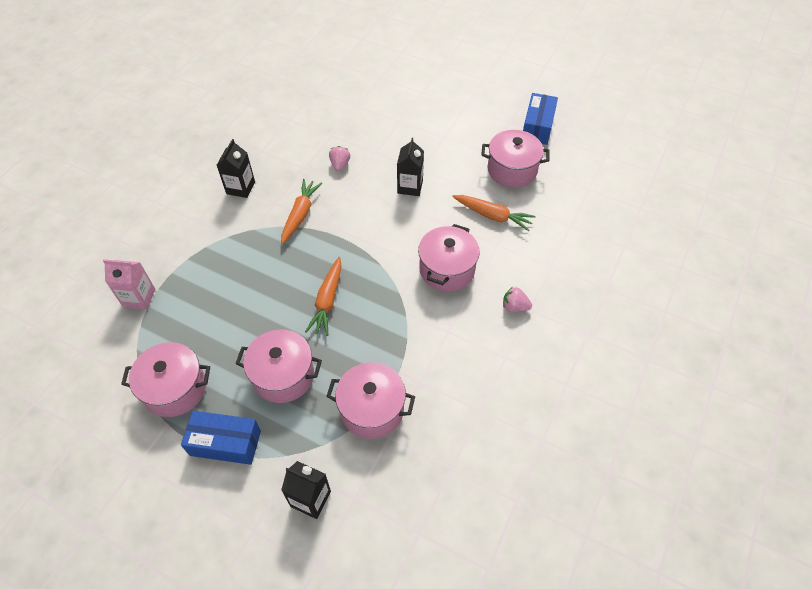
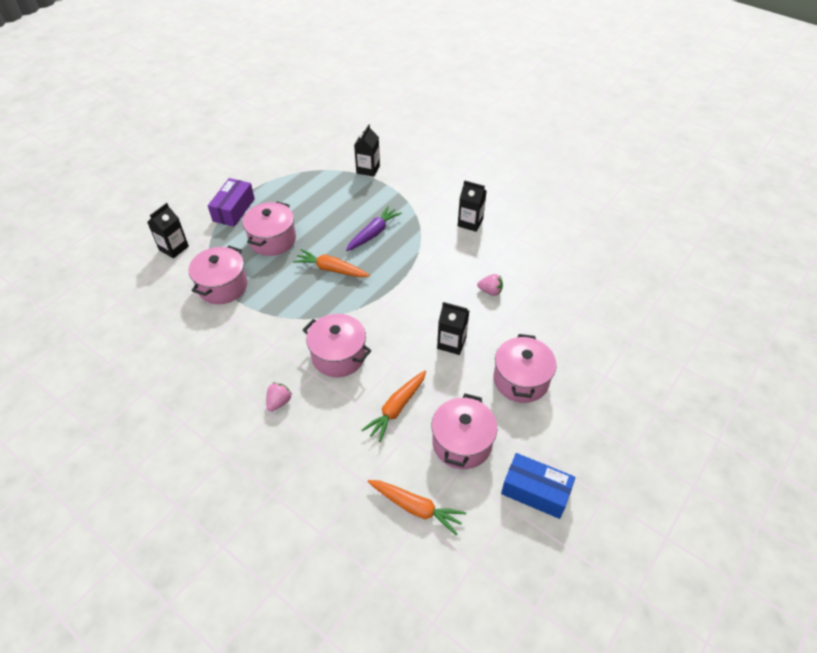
camera: 100 degrees right, 5 degrees down
(139, 298) = (368, 169): pink carton -> black carton
(175, 389) = (285, 187): pink pot -> pink pot (521, 380)
(225, 443) = (234, 210): blue box -> purple box
(263, 271) = (373, 233): none -> purple carrot
(300, 214) = (431, 259): orange carrot -> orange carrot (416, 508)

